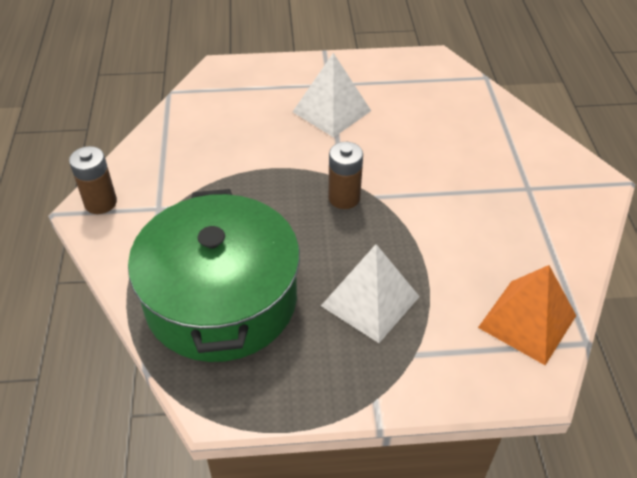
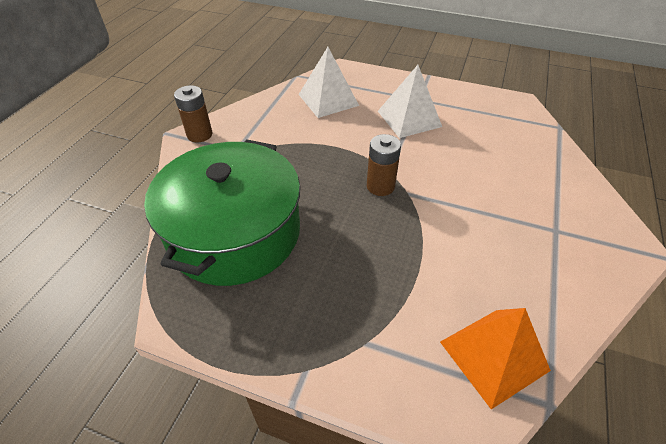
camera: 25 degrees right, 0 degrees up
(370, 301) = (352, 278): white pyramid -> white pyramid (328, 100)

